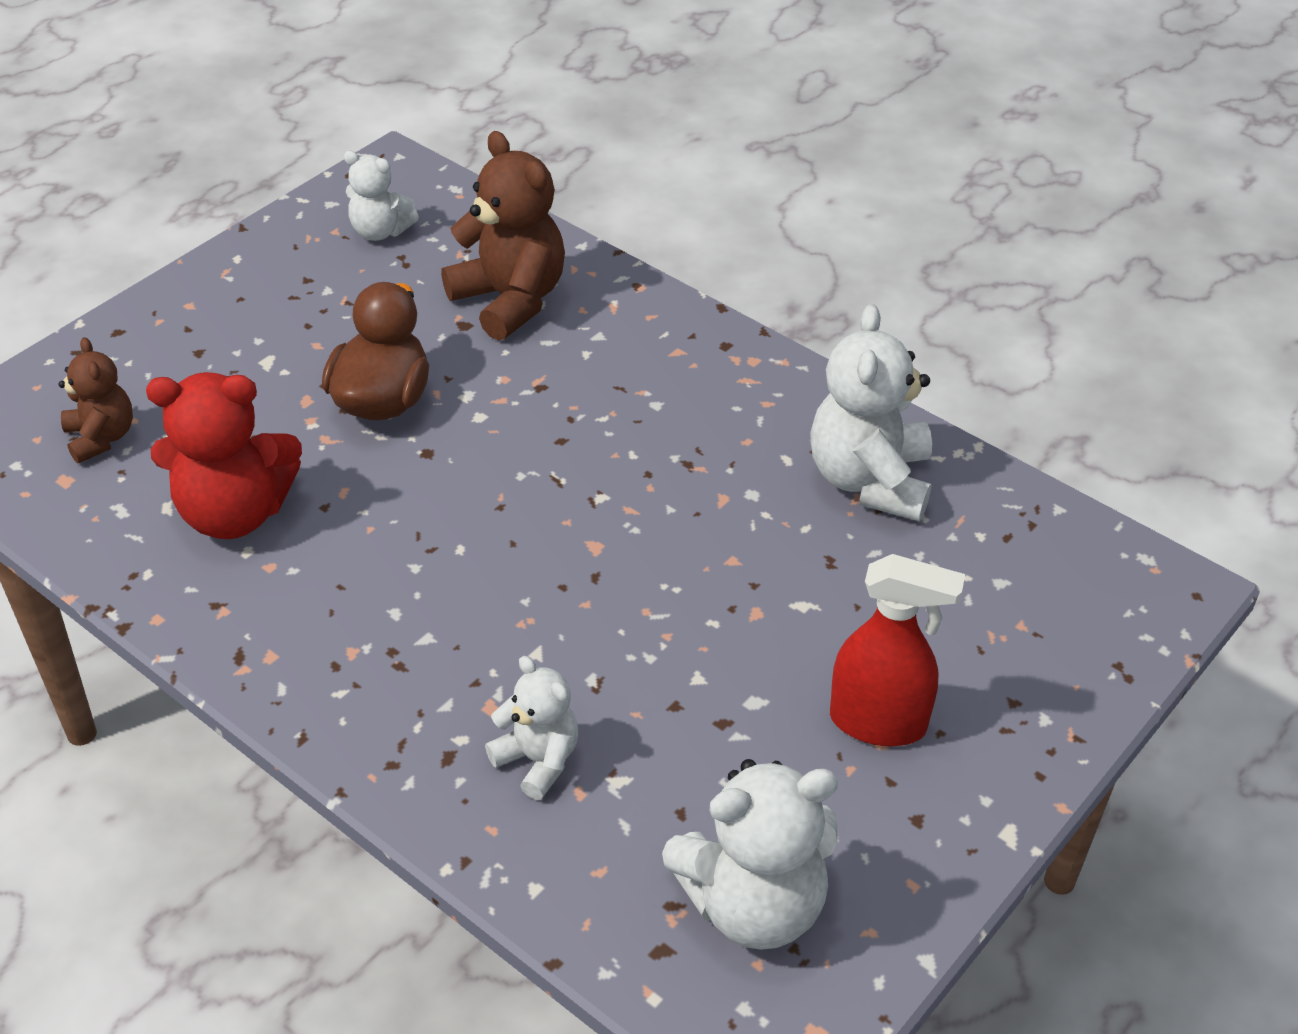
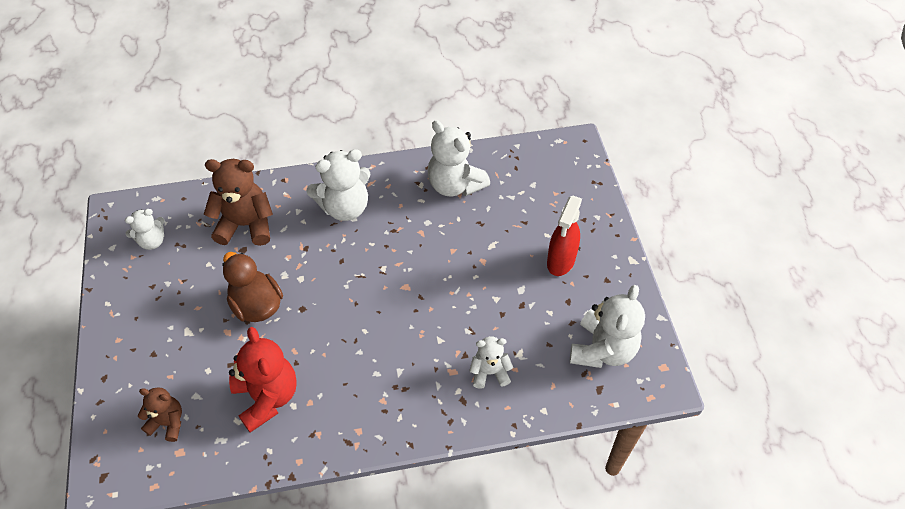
camera: 50 degrees left, 10 degrees up
(235, 513) = (267, 397): red teddy bear -> red teddy bear turned 60 degrees counterclockwise
(665, 381) = (345, 207): none -> white teddy bear
(879, 723) = (560, 261): red spray bottle -> red spray bottle turned 150 degrees clockwise

